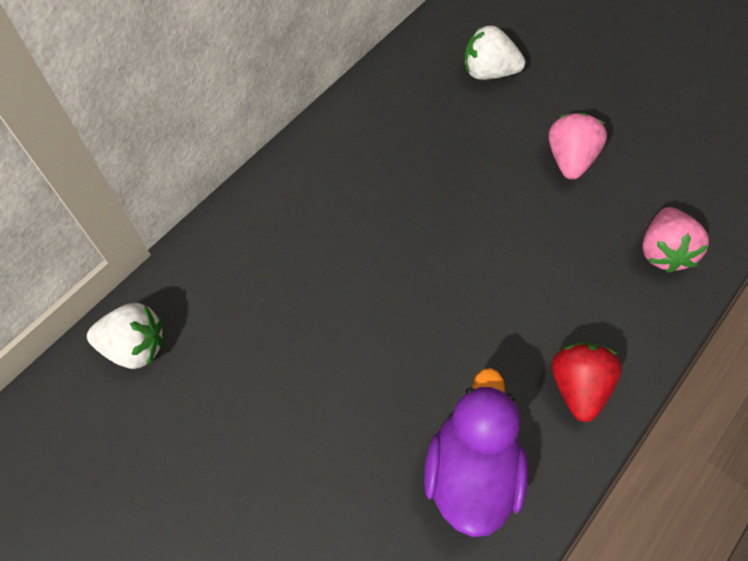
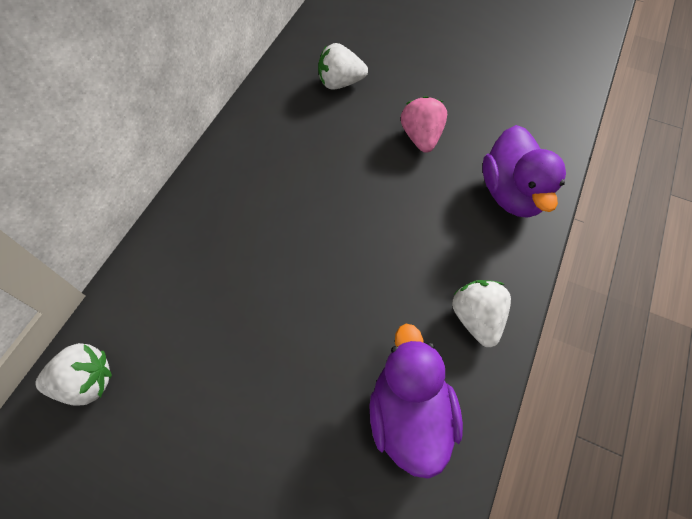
camera: 15 degrees left, 0 degrees up
(577, 386) = (476, 318): red strawberry -> white strawberry
(663, 251) = (512, 193): pink strawberry -> purple duck

